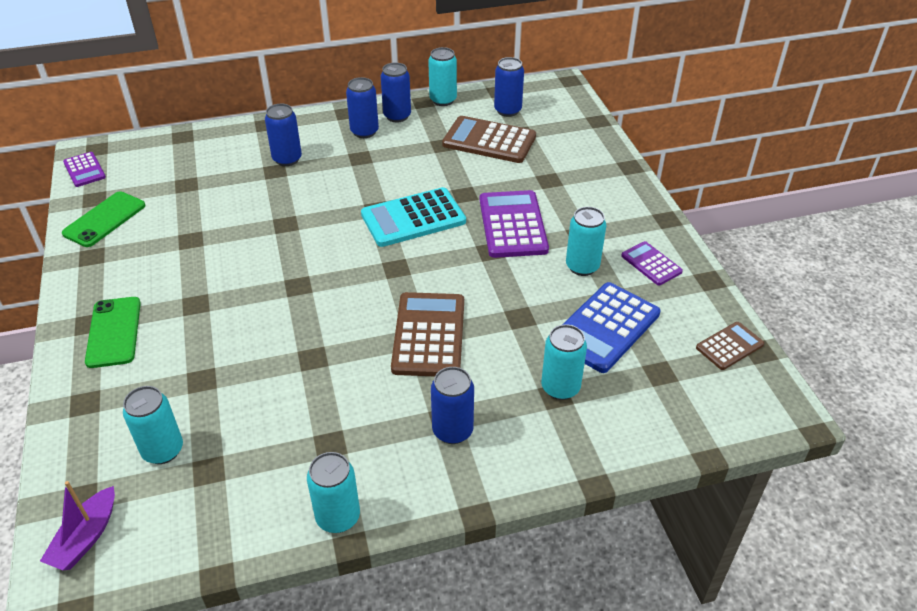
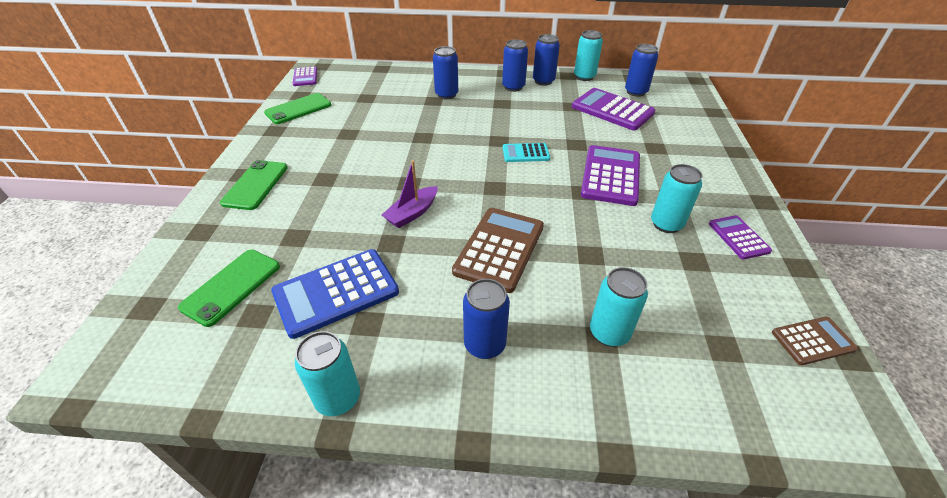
camera: 20 degrees right, 0 degrees up
(86, 537) = (127, 343): purple boat -> purple boat (412, 213)
(163, 450) = (231, 286): turquoise can -> green phone
(413, 218) = (525, 153): turquoise calculator -> turquoise calculator, size x0.56
(489, 141) = (612, 110): brown calculator -> purple calculator
(605, 327) = (674, 285): blue calculator -> blue calculator (336, 292)

